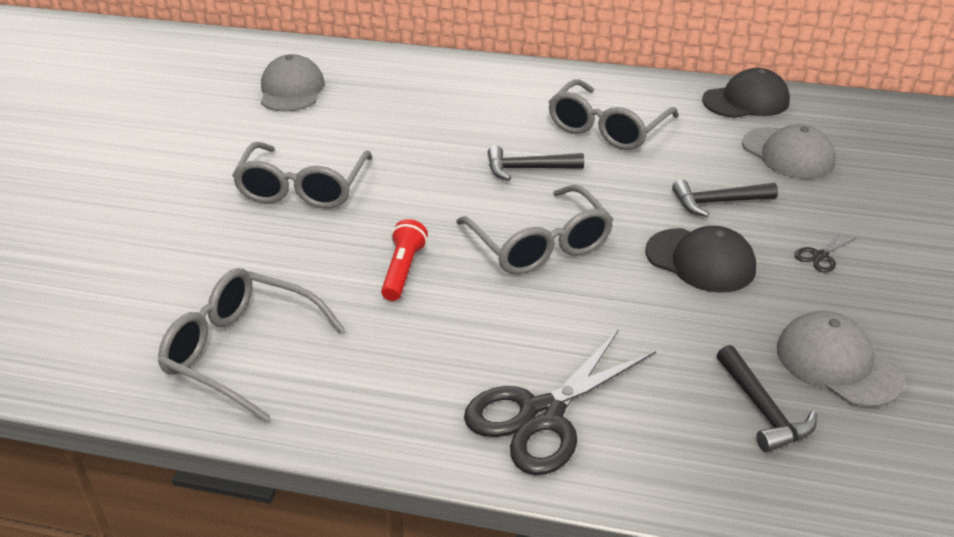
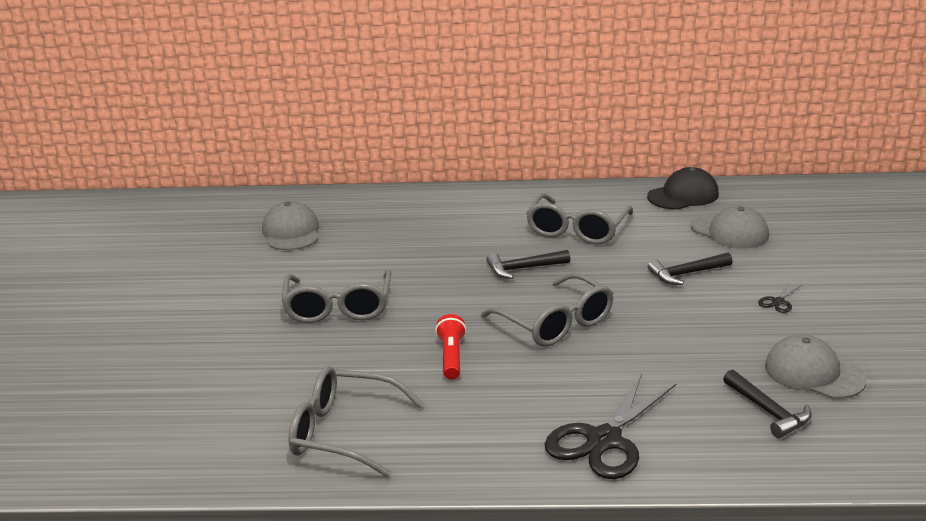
camera: 10 degrees left, 10 degrees down
(700, 260) = (687, 317): black cap -> none

